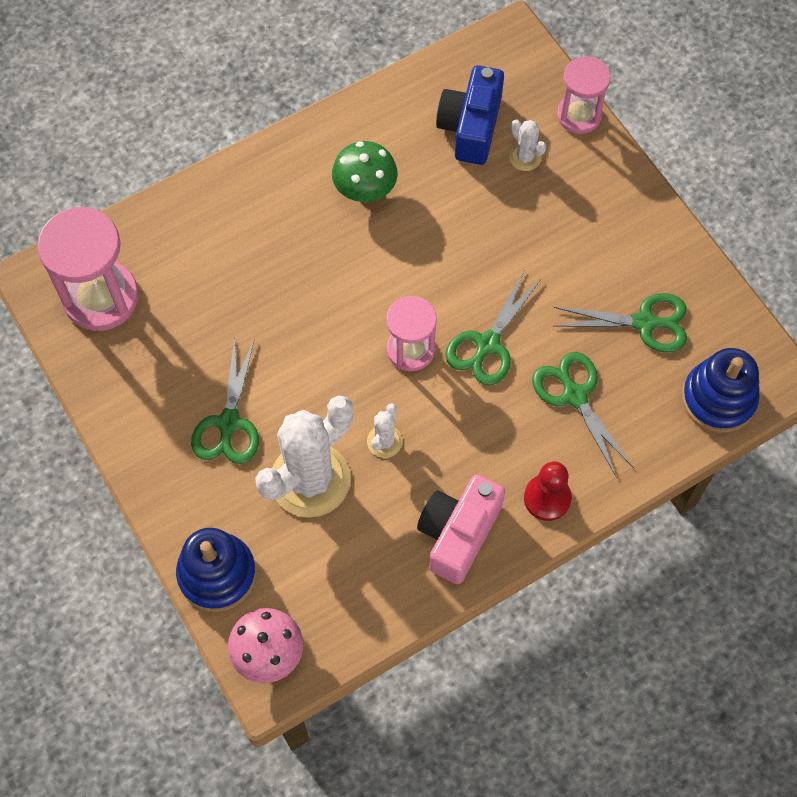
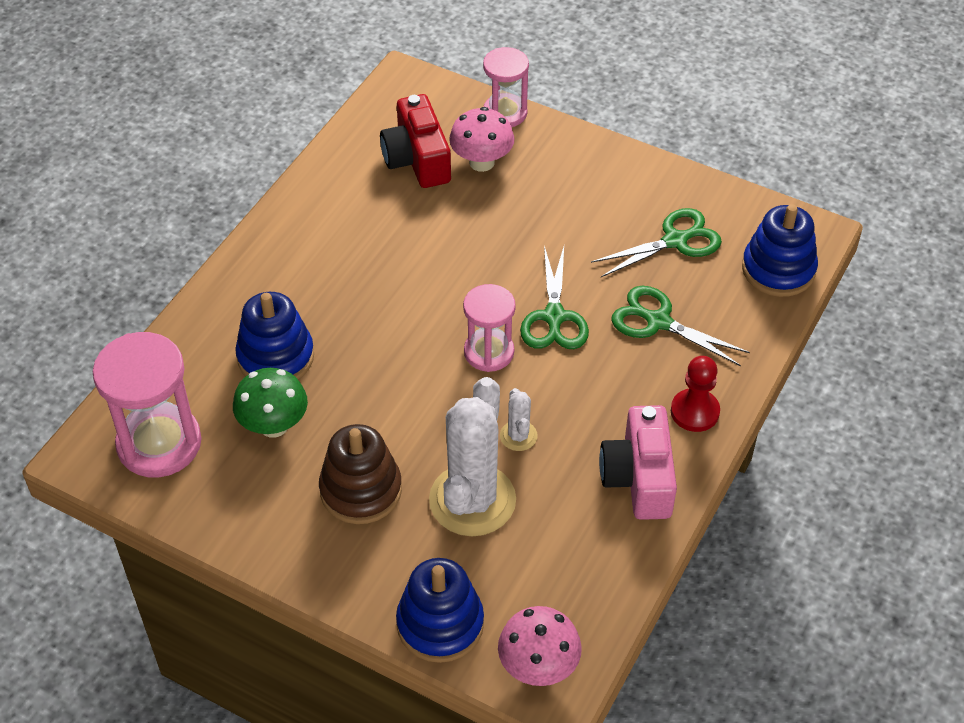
camera: 30 degrees left, 15 degrees down
(229, 423) = (361, 490): green scissors -> brown stacking toy
(236, 264) = (276, 357): none -> blue stacking toy
(365, 191) = (357, 247): green mushroom -> green mushroom (274, 425)
(471, 127) = (417, 159): blue camera -> red camera
(525, 157) = (481, 162): white cactus -> pink mushroom

